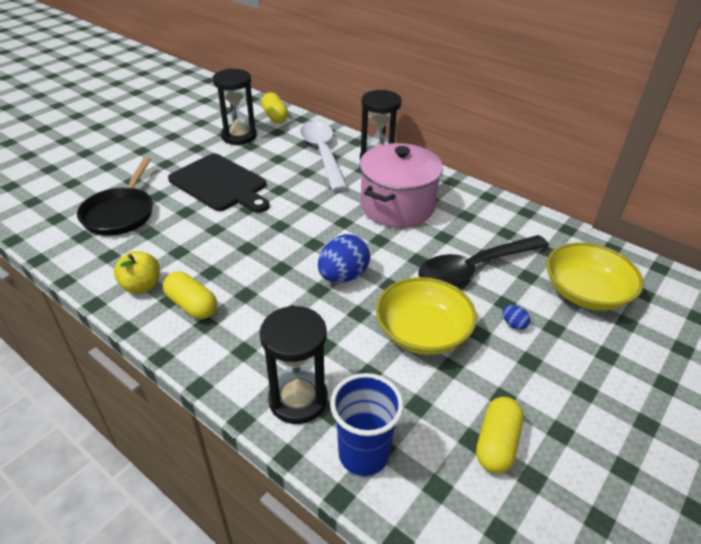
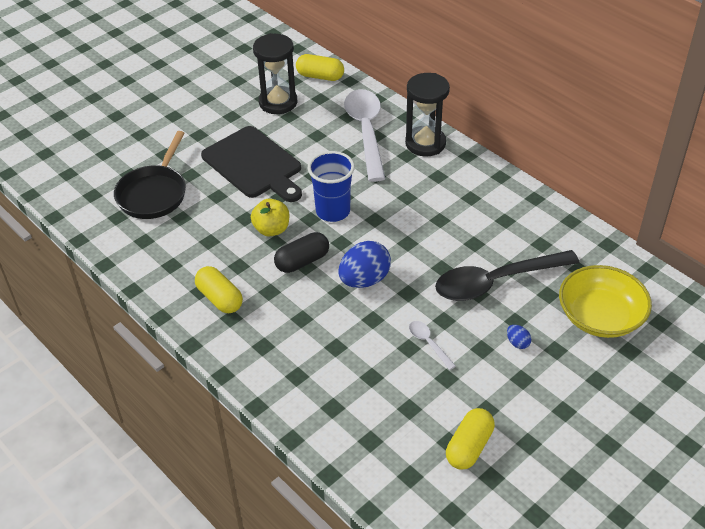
camera: 10 degrees right, 5 degrees up
(142, 286) = (174, 275): yellow apple -> yellow apple (271, 229)
(275, 116) = (320, 76): yellow capsule -> yellow capsule turned 60 degrees counterclockwise
(277, 263) = (302, 261): none -> black capsule
(298, 399) = (306, 394): black hourglass -> none
(363, 454) = (354, 444): blue cup -> blue cup (333, 211)
(397, 206) = (434, 204): pink pot -> none
(422, 332) = (428, 343): yellow bowl -> white spoon

